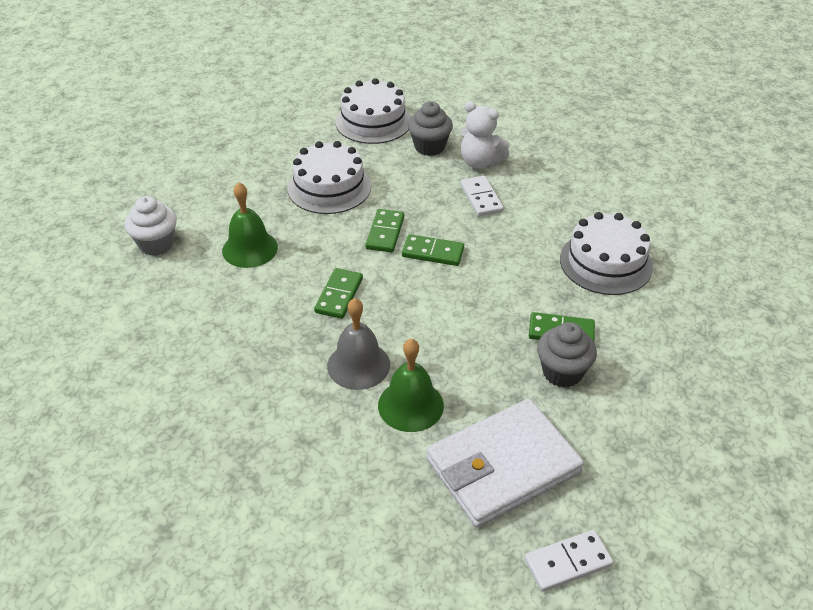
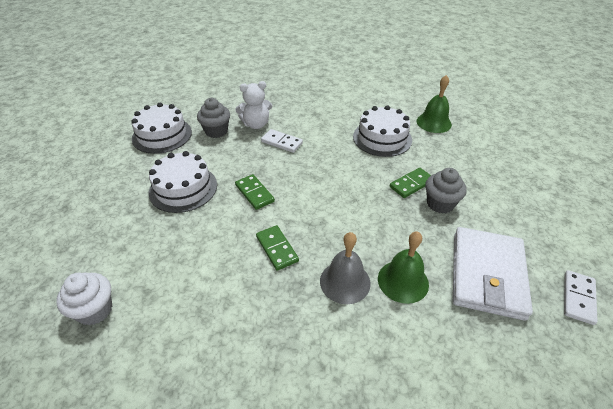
camera: 45 degrees left, 0 degrees up
(250, 249) = (177, 262): green bell -> green bell (434, 122)
(433, 252) = (296, 187): green domino -> none

